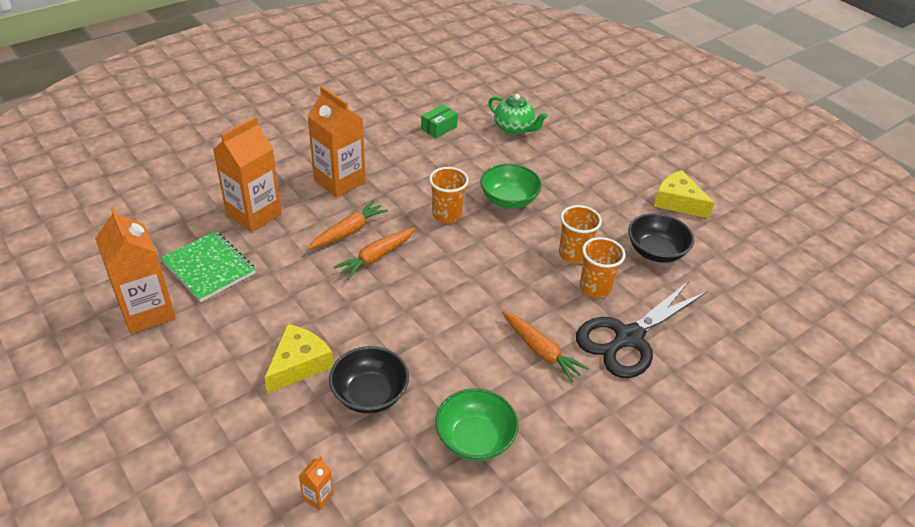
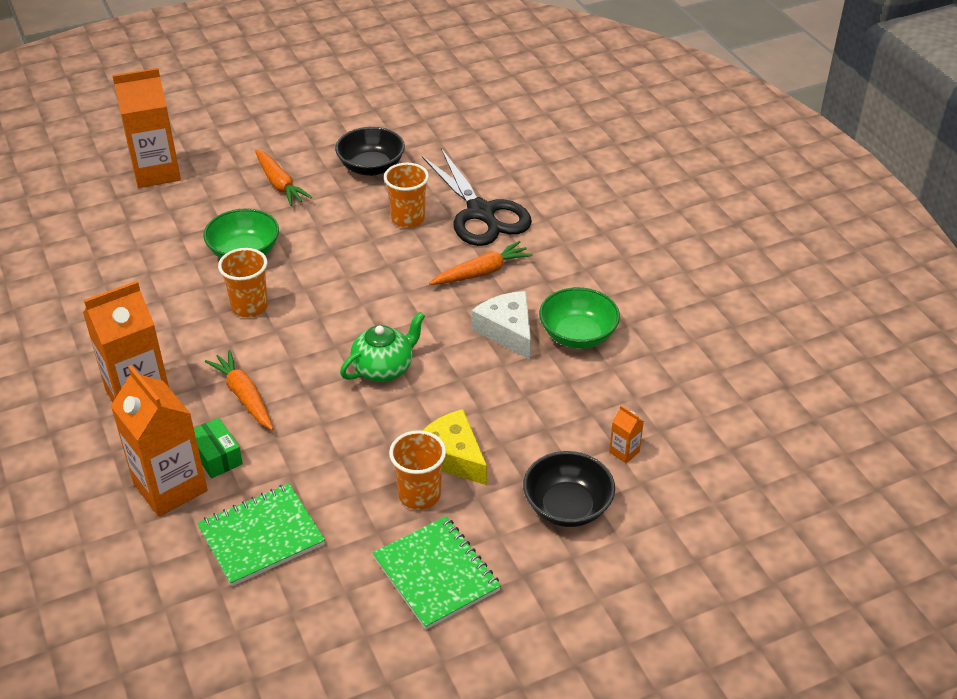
camera: 75 degrees left, 0 degrees up
(147, 312) = (323, 600): orange carton -> orange carton (156, 172)
(169, 374) = (436, 574): none -> green notebook
(370, 394) = (507, 402): black bowl -> black bowl (567, 507)
(376, 257) = (301, 376): orange carrot -> orange carrot (280, 184)
(439, 128) = (70, 288): green box -> green box (217, 456)
(465, 381) = (507, 331): none -> white cheese
(514, 128) = (108, 223): green teapot -> green teapot (384, 368)
(573, 254) = (354, 223): orange cup -> orange cup (419, 495)
(677, 202) = (302, 134): yellow cheese -> none

